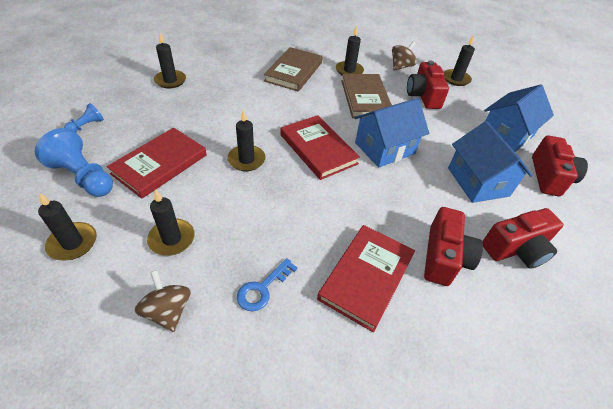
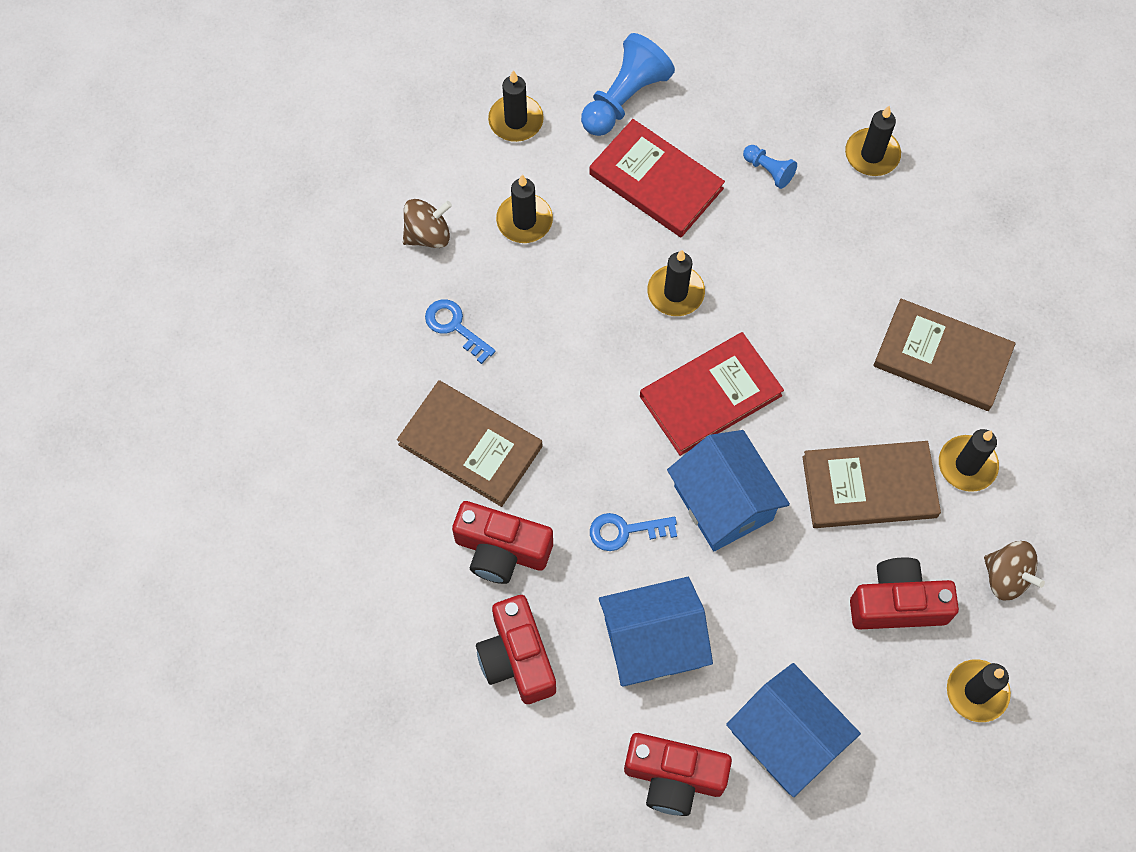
camera: 95 degrees right, 20 degrees up
(87, 126) = (732, 70): blue pawn -> blue pawn (768, 170)
(366, 277) = (470, 445): red book -> brown book
(412, 191) = (625, 531): none -> blue key

